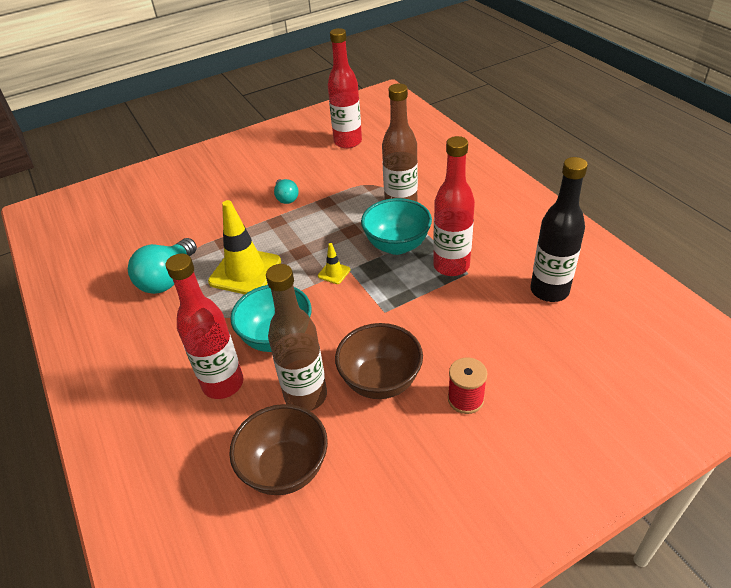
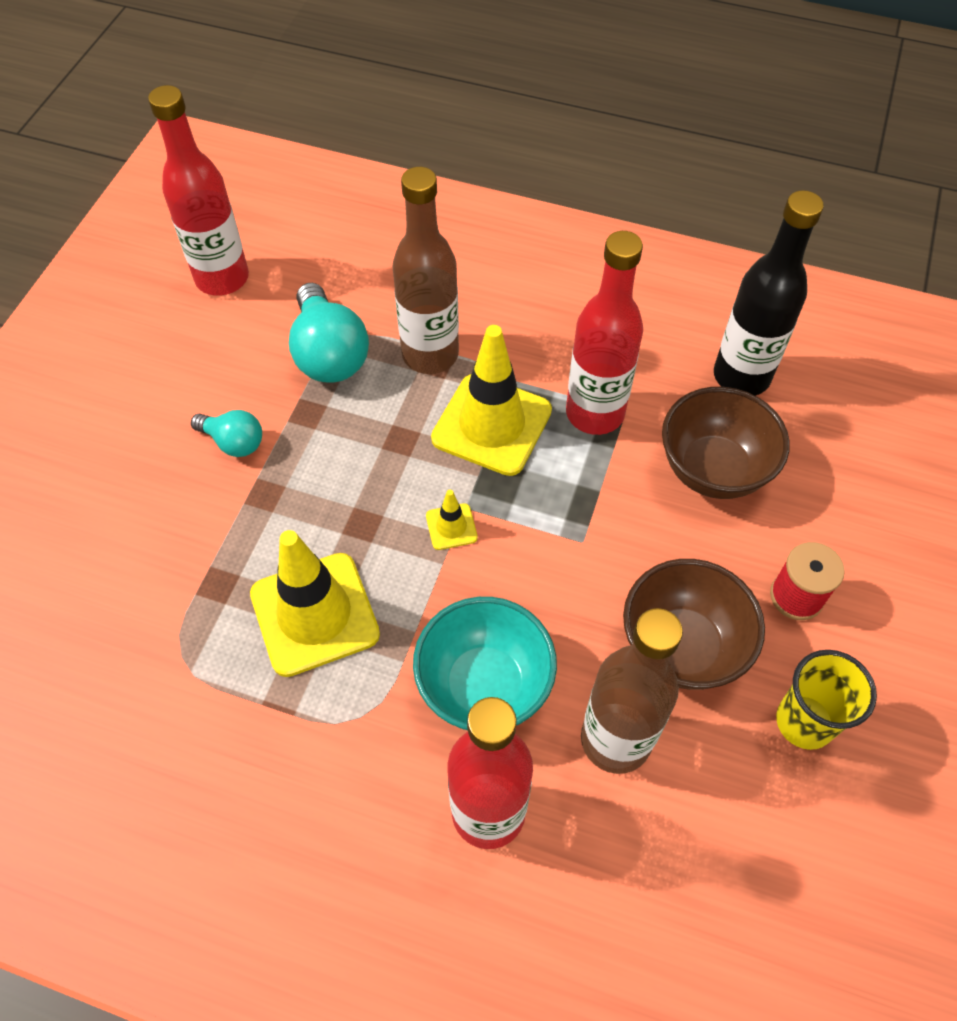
camera: 45 degrees left, 15 degrees up
(167, 279) = (197, 715): turquoise light bulb -> turquoise light bulb (329, 354)
(285, 469) = (699, 857): brown bowl -> brown bowl (713, 470)
(397, 245) = (491, 424): turquoise bowl -> yellow traffic cone
(404, 454) = (804, 722): none -> yellow cup

